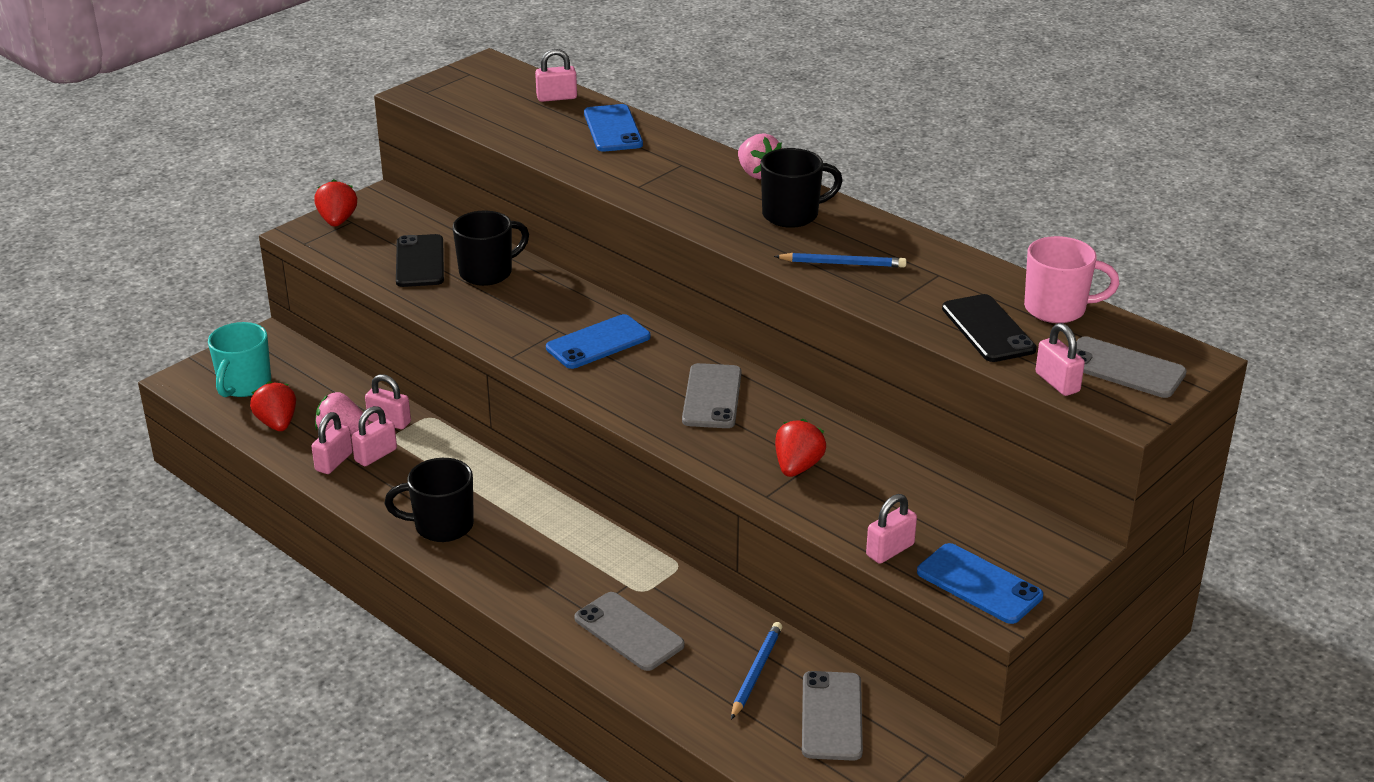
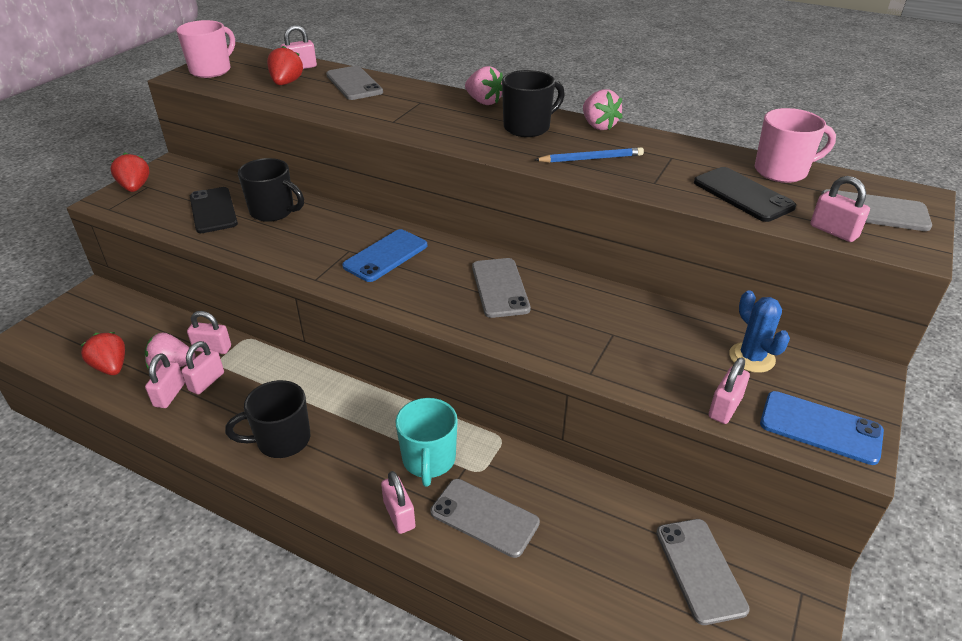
camera: 15 degrees left, 5 degrees up
(244, 385) = (76, 337): turquoise mug -> turquoise mug (429, 460)
(450, 89) = (211, 70): none -> pink mug
(487, 273) = (273, 211): black mug -> black mug turned 75 degrees clockwise
(542, 614) = (399, 515): none -> pink padlock
(613, 129) = (354, 84): blue phone -> grey phone
(756, 672) = (613, 536): blue pencil -> none
(797, 467) = (602, 340): red strawberry -> red strawberry (286, 83)
(878, 224) = (598, 126): none -> pink strawberry
(953, 510) = (751, 357): none -> blue cactus

